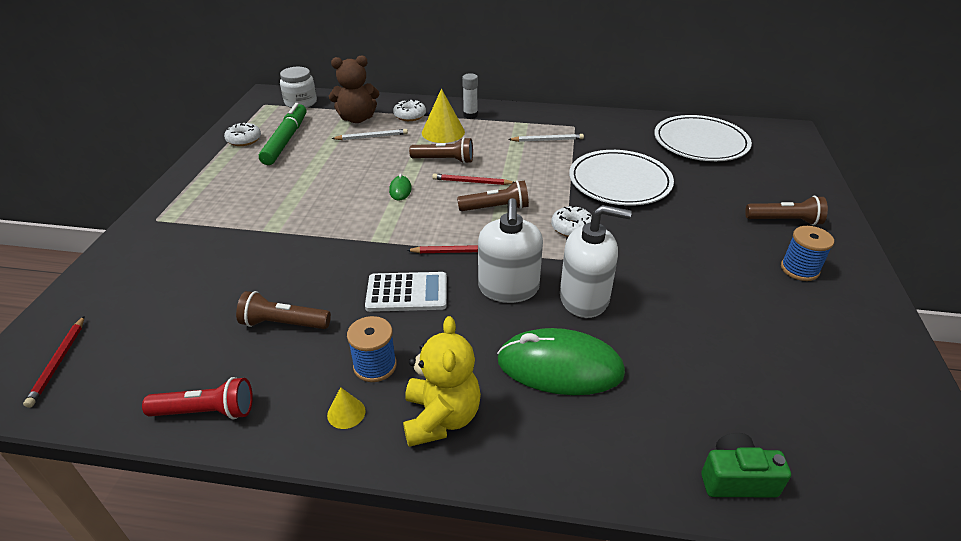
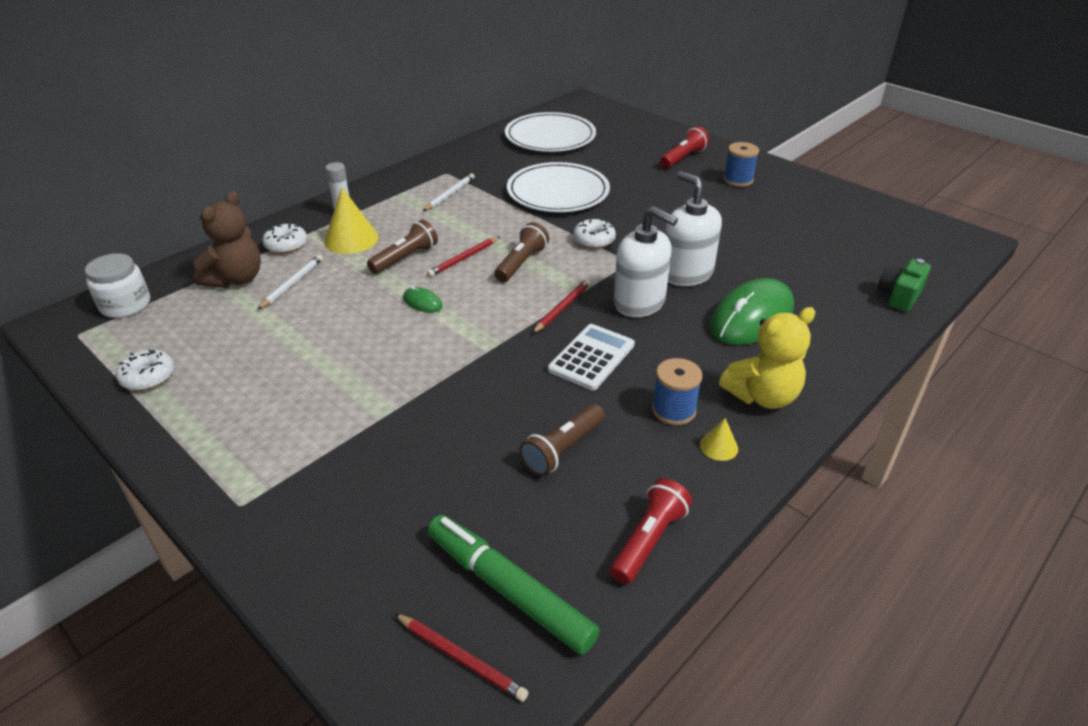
camera: 55 degrees left, 0 degrees up
(286, 140) = (203, 344): green marker -> green marker (508, 589)
(441, 418) = (762, 396): yellow teddy bear -> yellow teddy bear turned 120 degrees clockwise
(584, 298) = (686, 273): white soap dispenser -> white soap dispenser turned 75 degrees counterclockwise
(784, 221) = (683, 158): brown flashlight -> red flashlight

